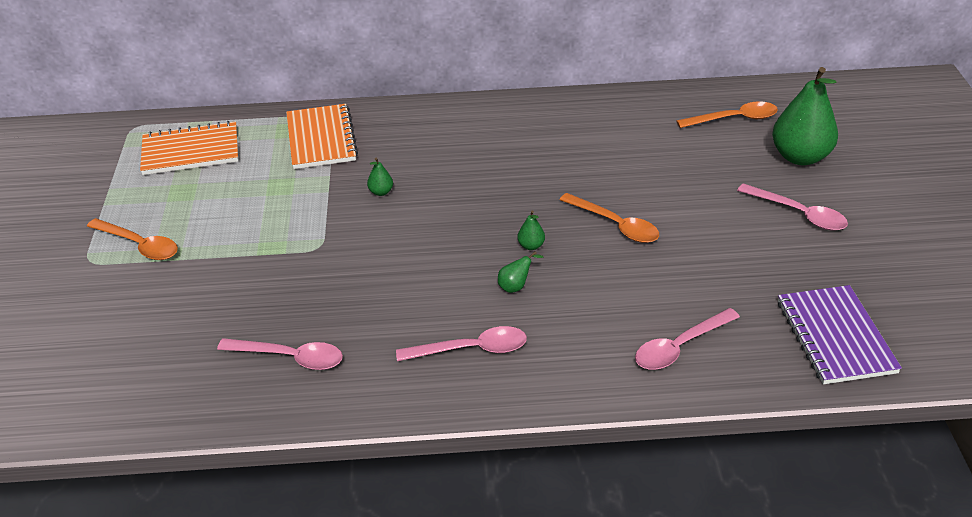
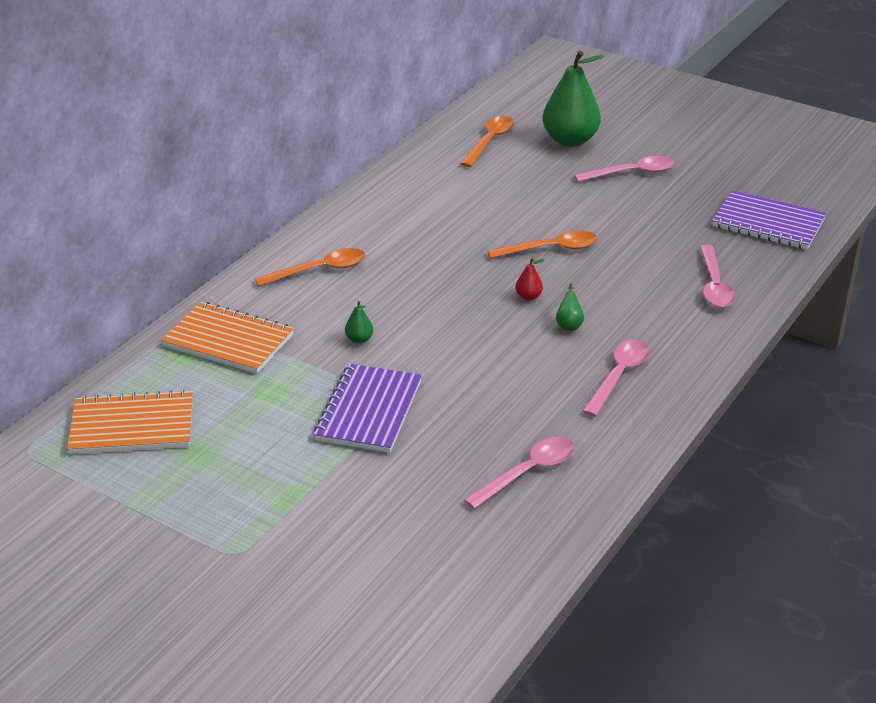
camera: 55 degrees left, 5 degrees down
(140, 245) = (253, 511): orange spoon -> orange spoon (319, 270)
(191, 151) = (132, 426): orange notebook -> orange notebook turned 60 degrees clockwise
(297, 239) = (369, 411): none -> purple notebook
(531, 246) = (528, 297): green pear -> red pear

